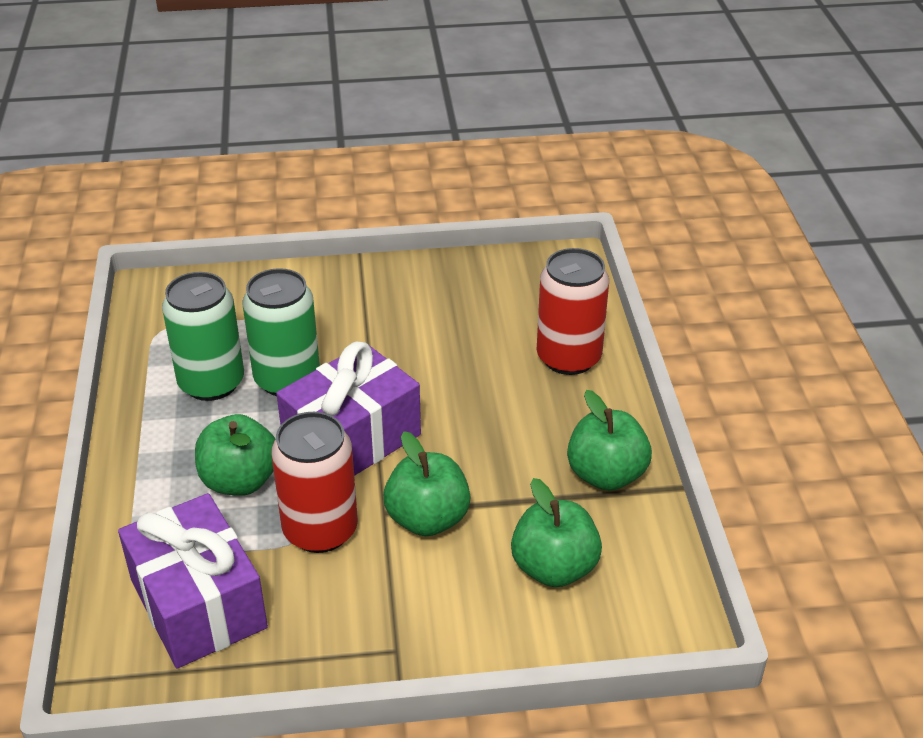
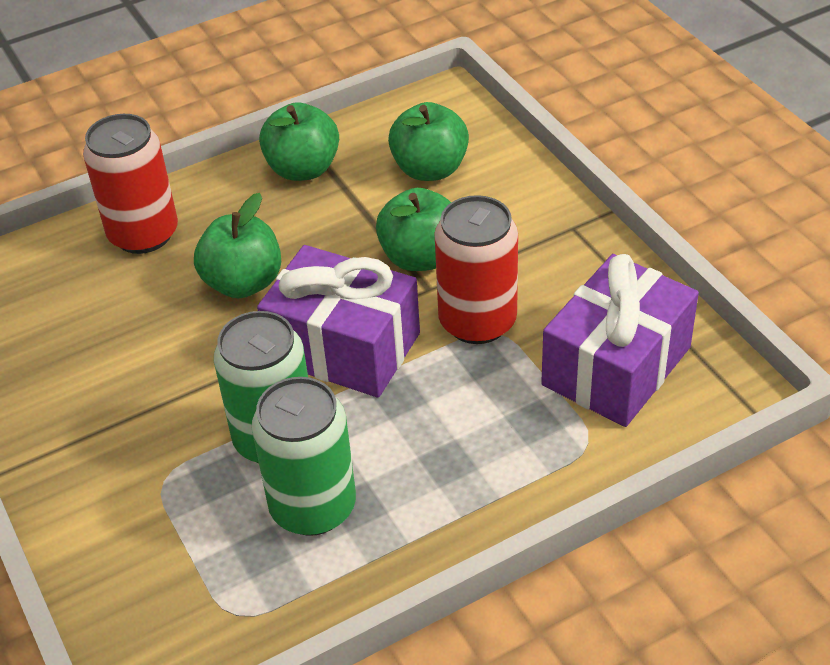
camera: 110 degrees left, 5 degrees up
(240, 481) = (450, 408): green apple -> green apple (243, 283)

